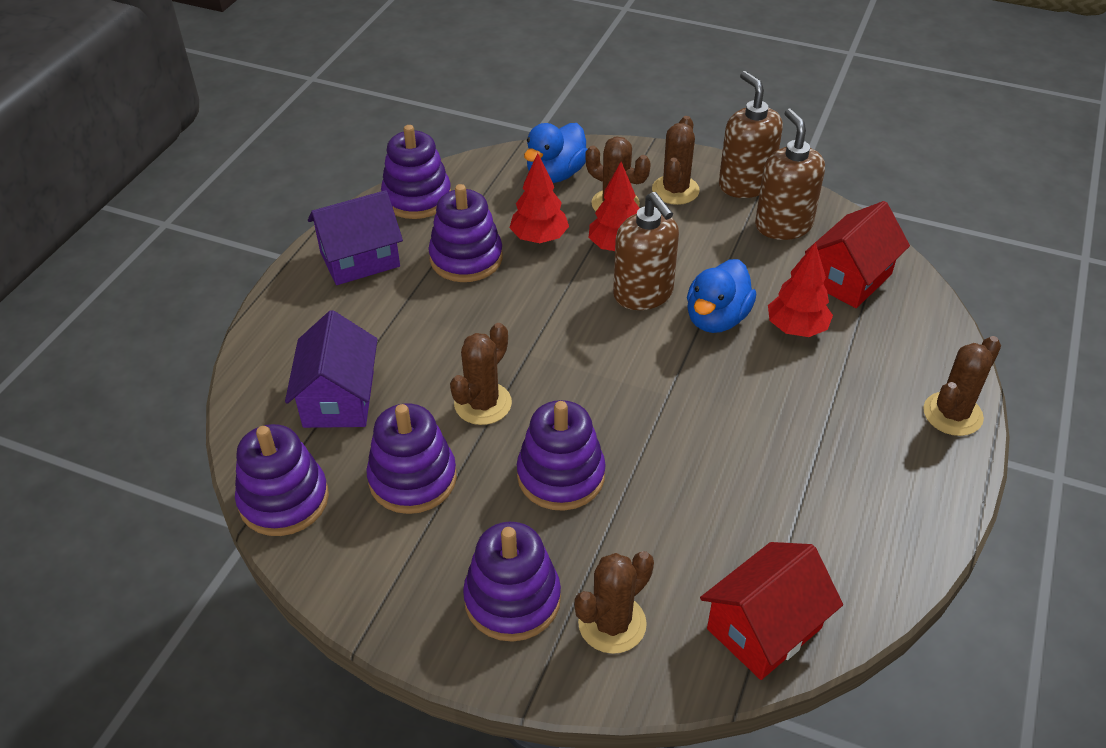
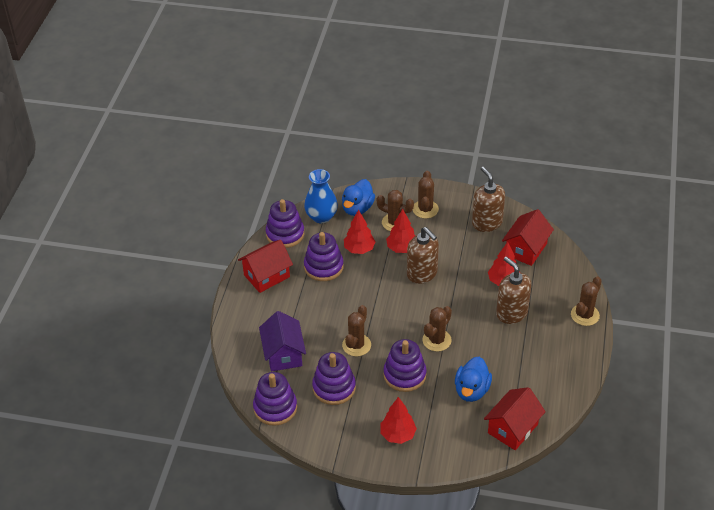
camera: 10 degrees left, 0 degrees up
(360, 259) = (266, 276): purple house -> red house
(489, 179) = (321, 216): none -> blue vase
(512, 599) = (397, 435): purple stacking toy -> red tree
(612, 624) = (445, 438): brown cactus -> brown cactus (436, 340)
(716, 318) = (462, 282): blue duck -> blue duck (471, 390)
(745, 184) = (462, 200): brown soap dispenser -> brown soap dispenser (511, 313)

